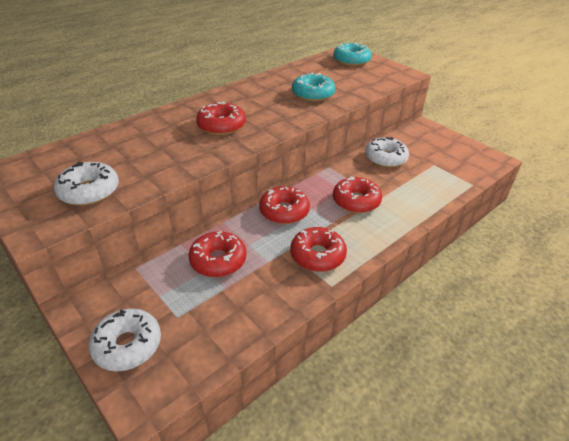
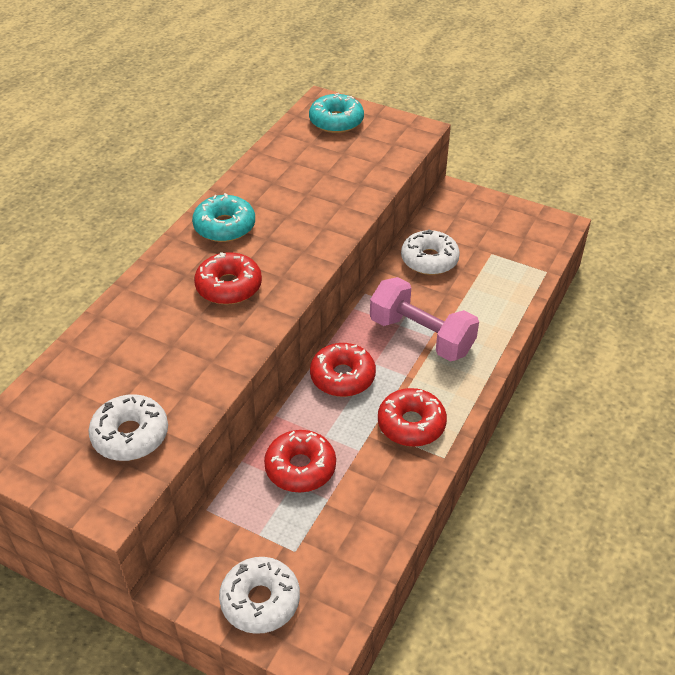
camera: 20 degrees left, 5 degrees up
(313, 94) = (316, 199): turquoise donut -> turquoise donut (224, 226)
(356, 201) = (421, 336): red donut -> pink dumbbell

